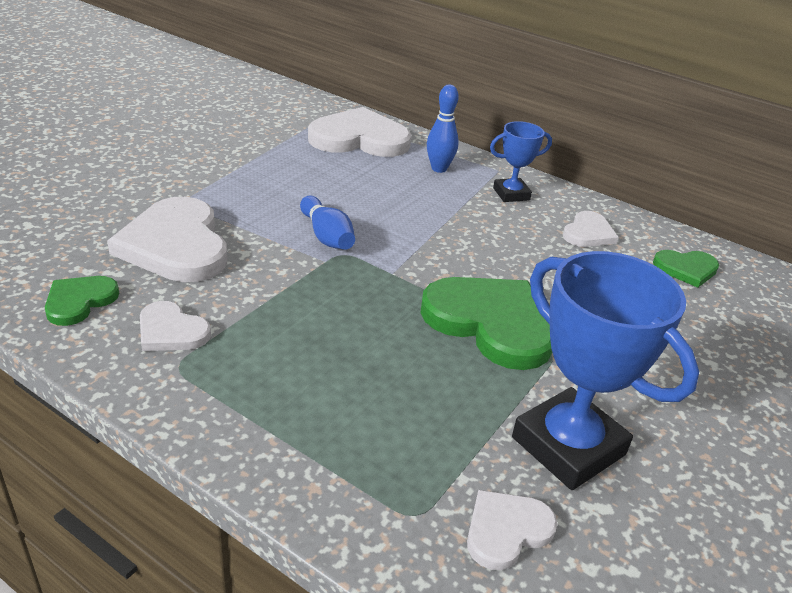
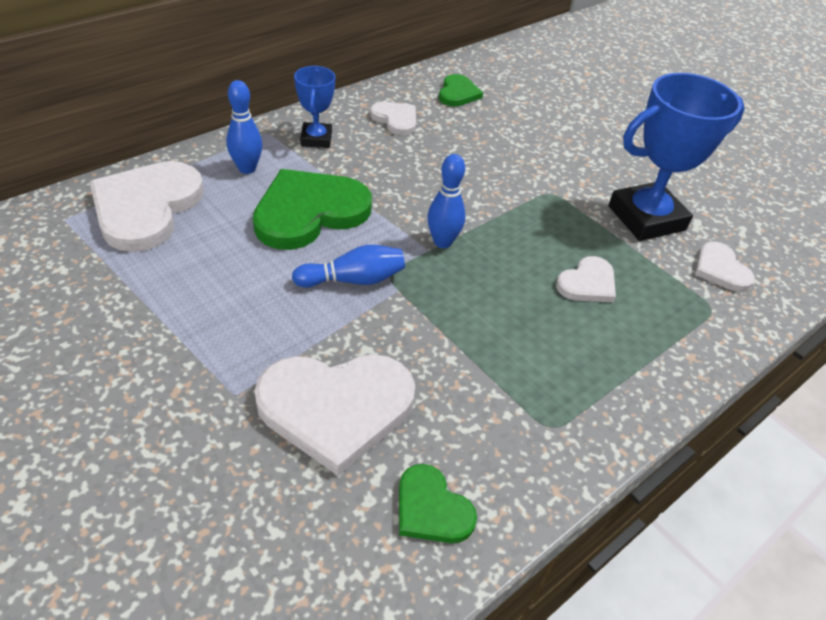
camera: 75 degrees left, 10 degrees up
(171, 331) = (496, 427): white heart -> white heart (587, 283)
(408, 280) = (442, 242): none -> blue bowling pin
(490, 323) = (511, 212): green heart -> green heart (309, 212)

